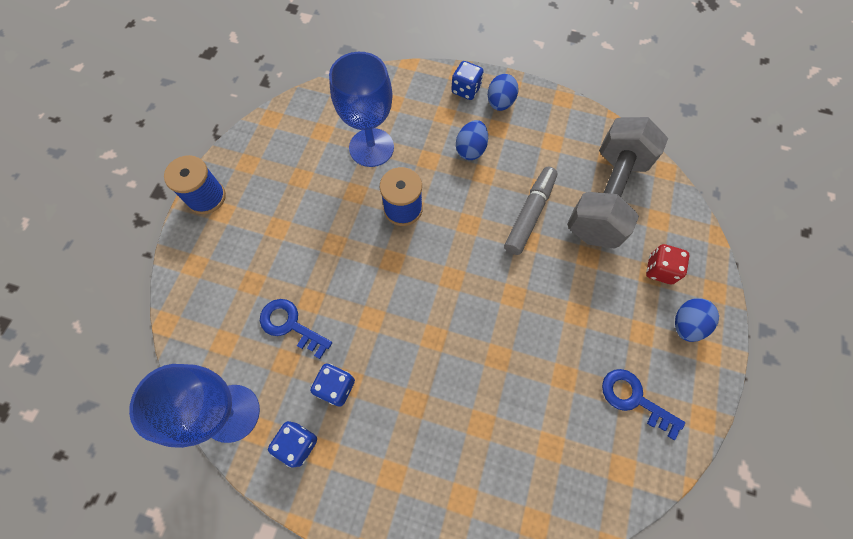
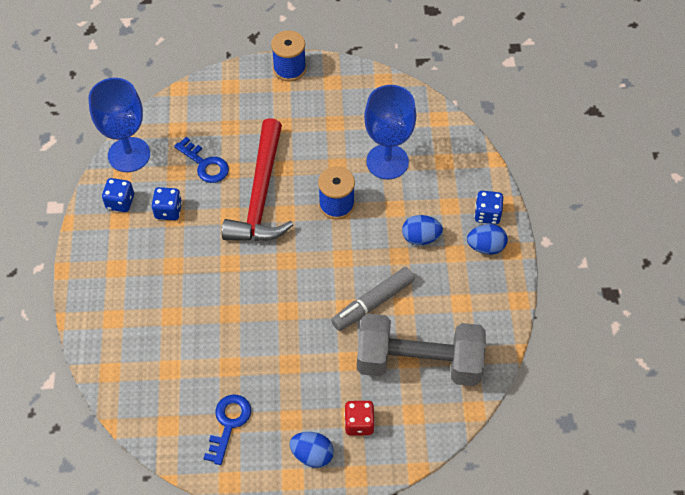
camera: 70 degrees right, 10 degrees down
(290, 325) = (205, 164): blue key -> blue key turned 120 degrees clockwise
(359, 278) = (260, 195): none -> red hammer
(530, 214) = (372, 303): grey marker -> grey marker turned 135 degrees clockwise

